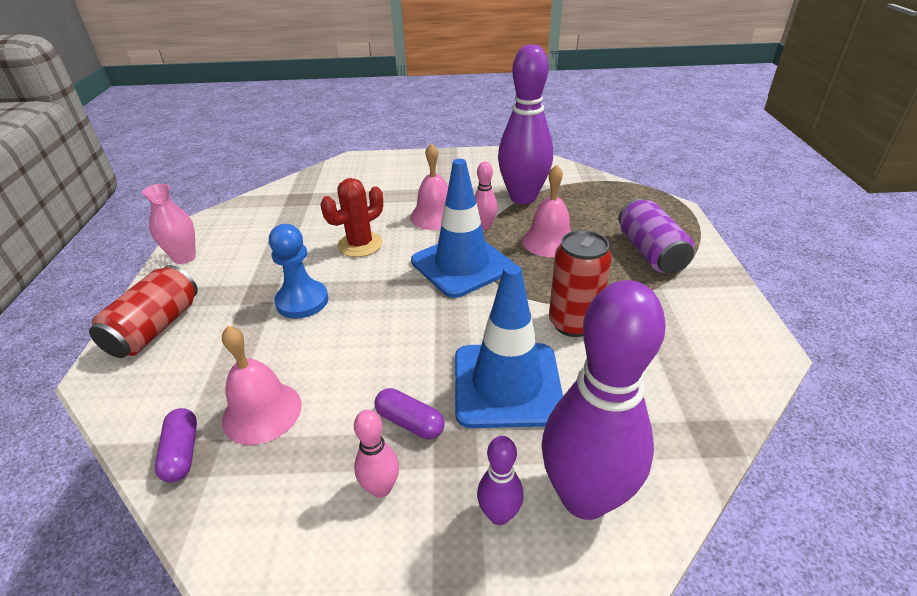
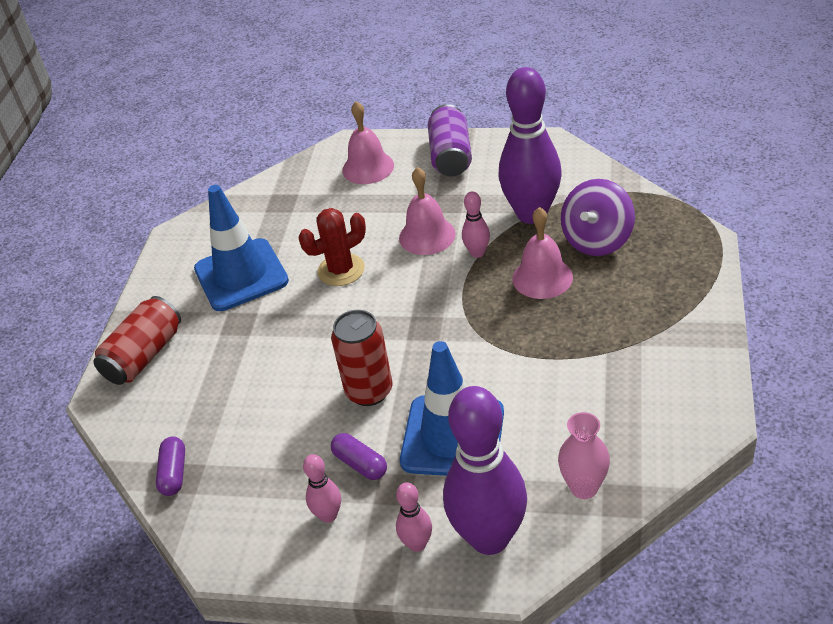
camera: 15 degrees right, 5 degrees up
(184, 257) = (165, 276): pink vase -> pink vase (584, 487)
(262, 412) = (237, 444): pink bell -> pink bell (368, 167)
(302, 301) = (278, 335): blue pawn -> none
(462, 265) = (441, 302): blue traffic cone -> blue traffic cone (241, 275)
(499, 515) = (417, 544): purple bowling pin -> pink bowling pin
(573, 323) = (534, 379): red can -> red can (369, 391)
(586, 213) = (597, 240): none -> purple spinning top
(650, 252) = (647, 299): purple can -> purple can (450, 156)

